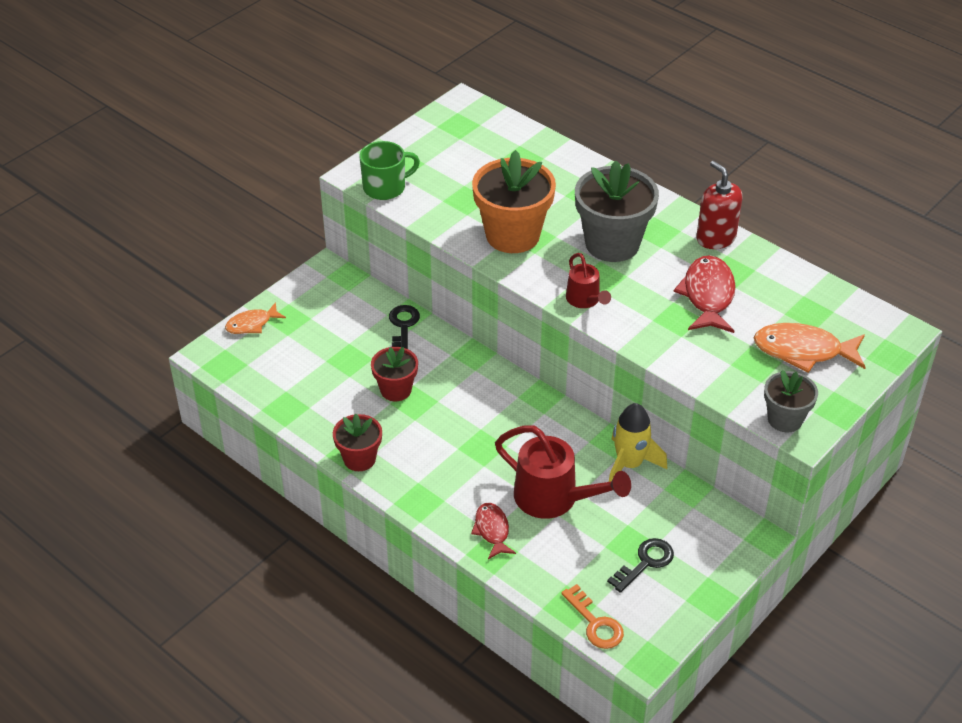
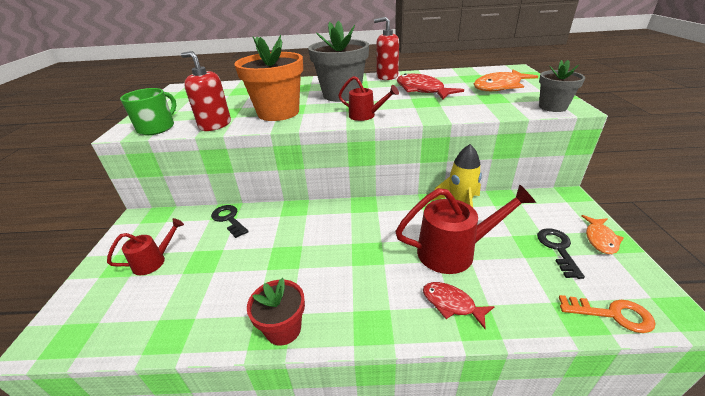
camera: 40 degrees left, 10 degrees down
(252, 324) = (85, 287): orange fish -> orange fish (600, 239)
(313, 332) = (154, 261): none -> red watering can
(396, 390) = (262, 258): red flower pot -> none
(437, 218) = (215, 125): none -> red soap dispenser

